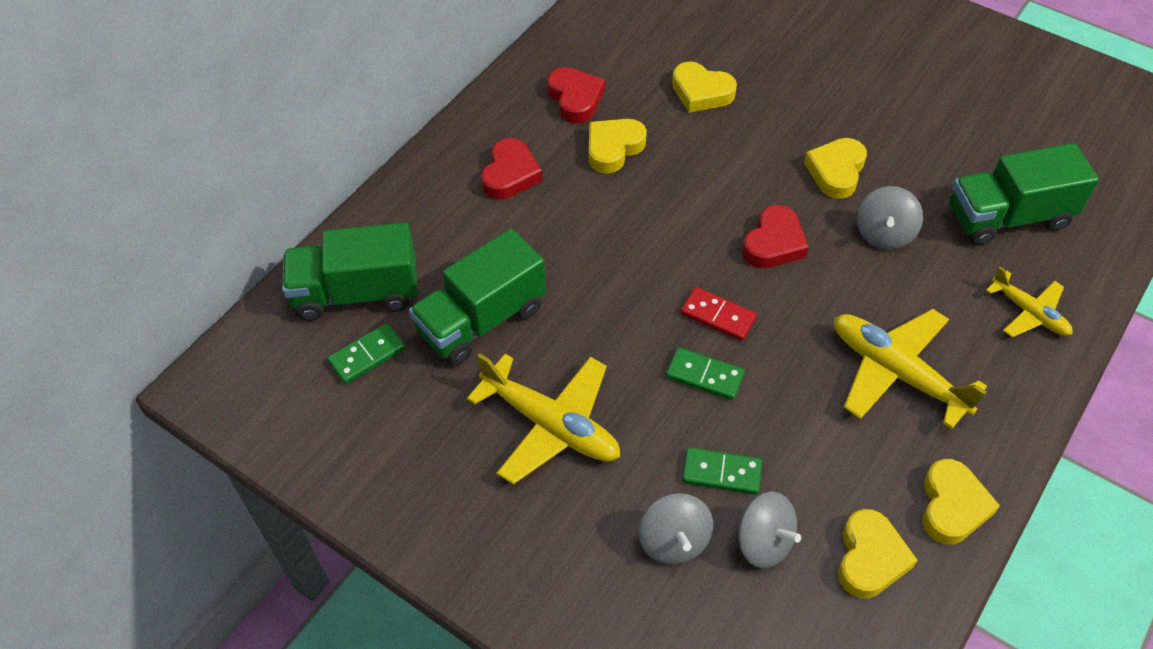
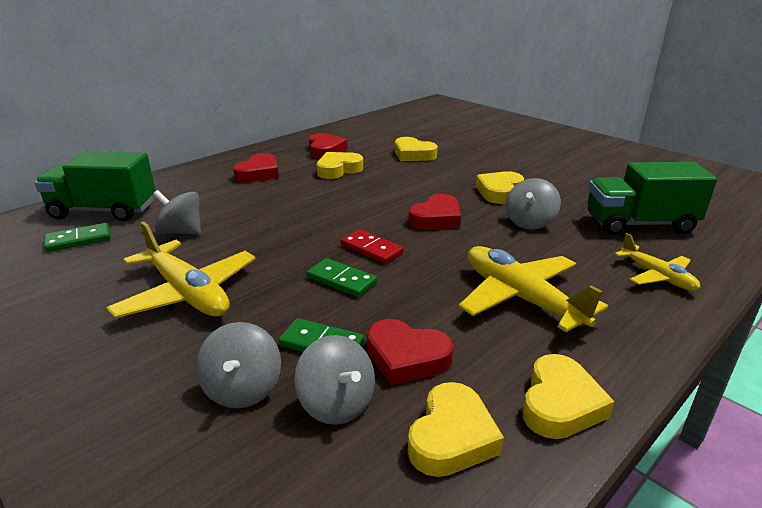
camera: 10 degrees right, 25 degrees down
(481, 320) = (181, 232): green truck -> grey spinning top
(807, 476) = (406, 357): none -> red heart

